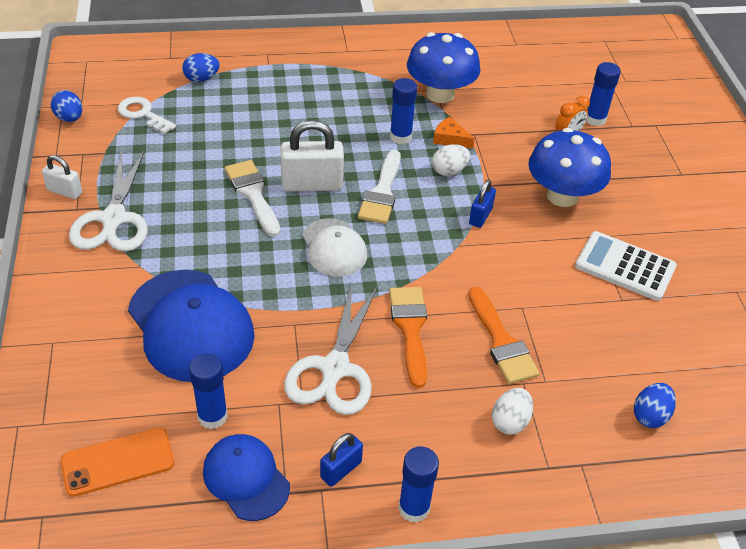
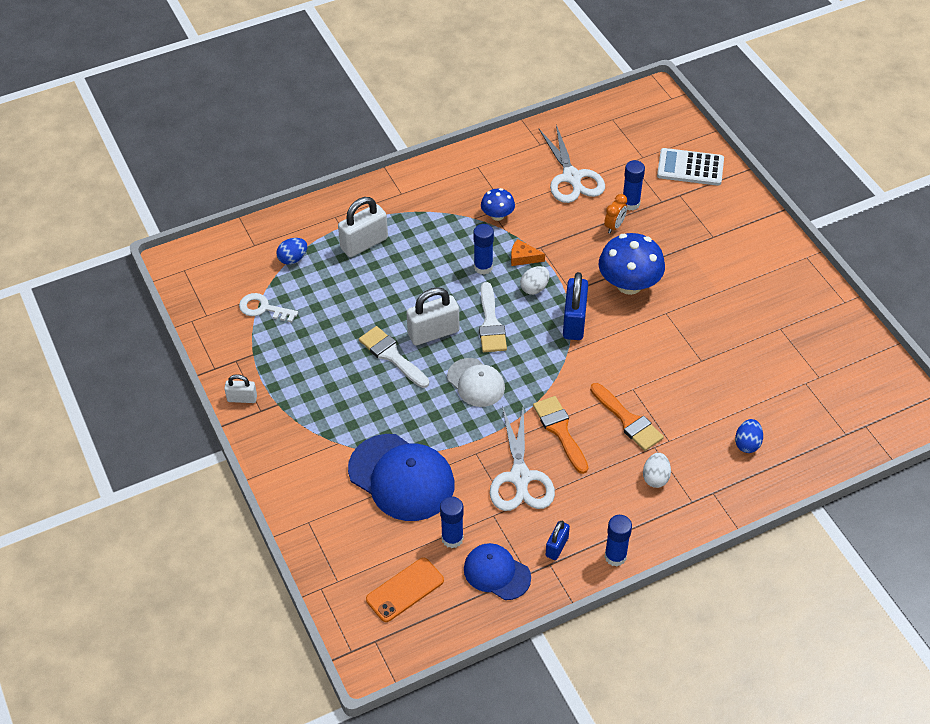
camera: 15 degrees left, 5 degrees up
(69, 118) = (205, 331): blue egg -> none
(113, 219) = (295, 411): white scissors -> white scissors (572, 178)
(283, 84) = (364, 243): none -> white padlock
(440, 94) = (497, 215): blue mushroom -> blue mushroom, size x0.54
(480, 216) = (574, 322): blue padlock -> blue padlock, size x1.77
(625, 267) = (695, 332): white calculator -> white calculator (690, 168)

